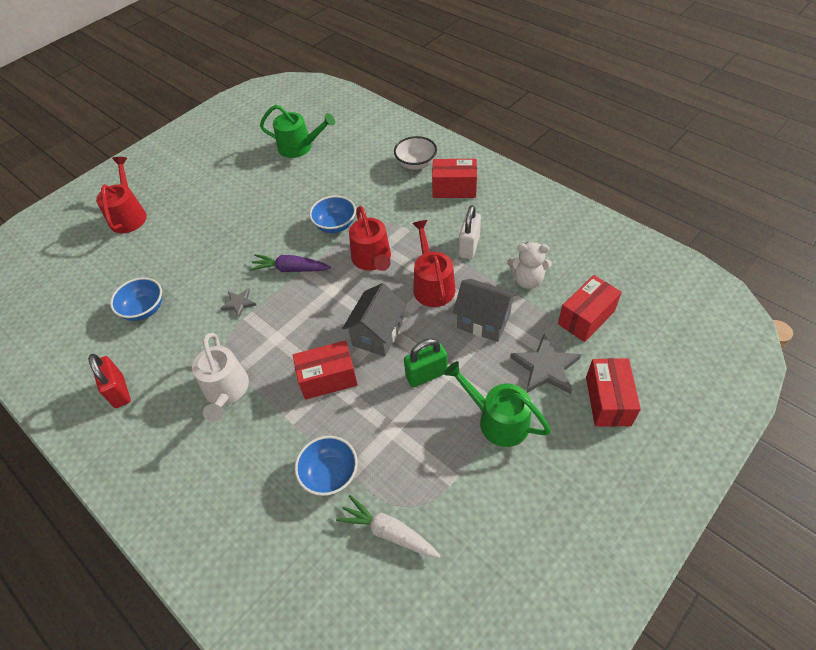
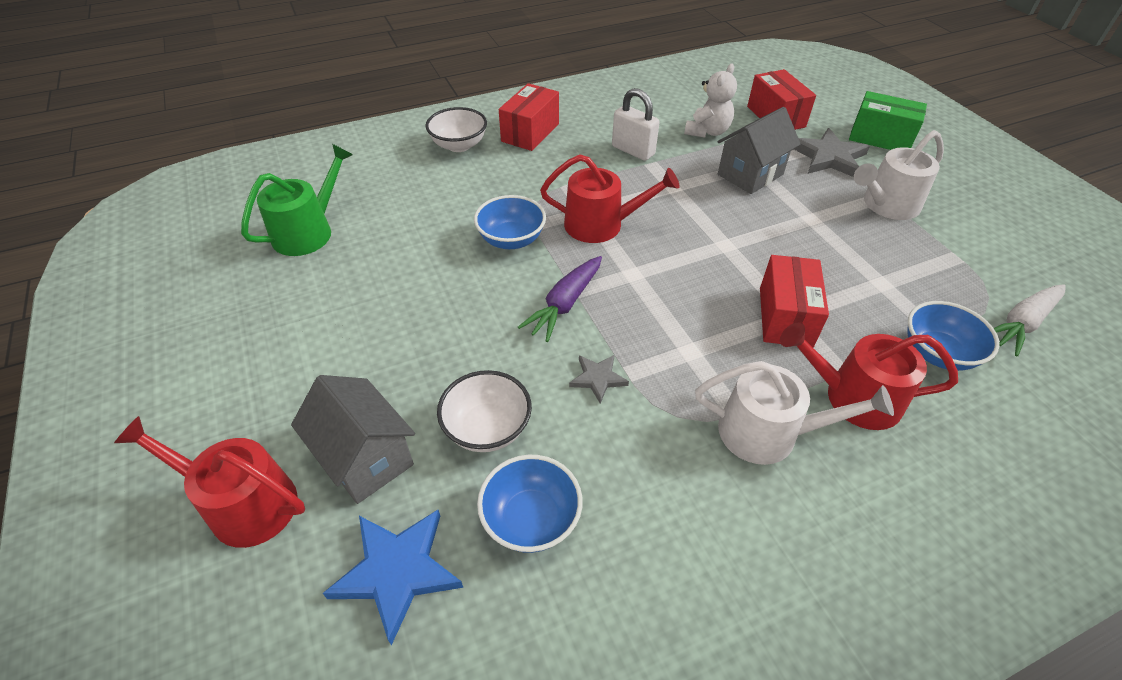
camera: 70 degrees left, 5 degrees down
(109, 276) = (397, 571): none -> blue star
(119, 391) = (714, 598): red padlock -> none
(191, 273) = (487, 428): none -> white bowl
(377, 334) = (731, 255): grey house -> grey house (365, 458)
(426, 375) = (809, 235): green padlock -> none
(432, 285) = (676, 192): red watering can -> red watering can (853, 397)
(498, 420) = (886, 205): green watering can -> white watering can
(608, 401) = (880, 138): red box -> green box

